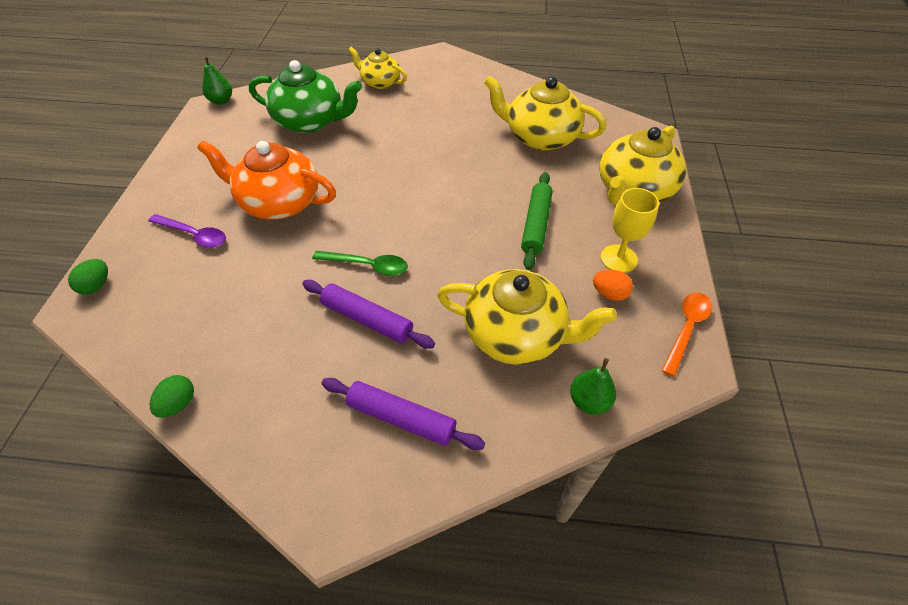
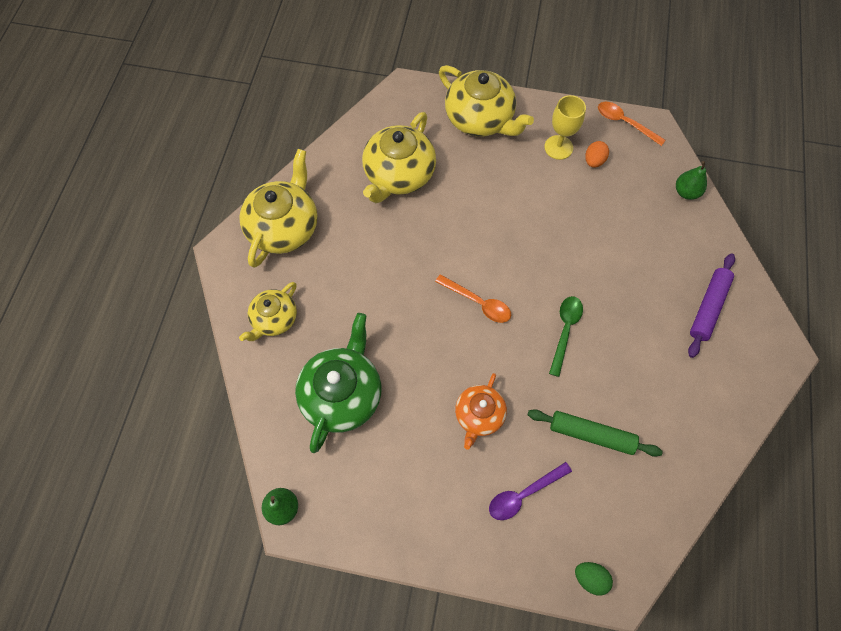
camera: 85 degrees left, 15 degrees up
(178, 404) = (709, 468): green egg -> none
(194, 235) = (523, 494): purple spoon -> purple spoon turned 150 degrees counterclockwise
(279, 202) = (479, 415): orange teapot -> orange teapot, size x0.60
(367, 320) = (623, 330): purple rolling pin -> none
(400, 197) = (478, 302): none -> orange spoon
(516, 335) = (634, 227): yellow teapot -> yellow teapot (284, 227)
(536, 225) = (519, 197): green rolling pin -> green rolling pin (591, 435)

